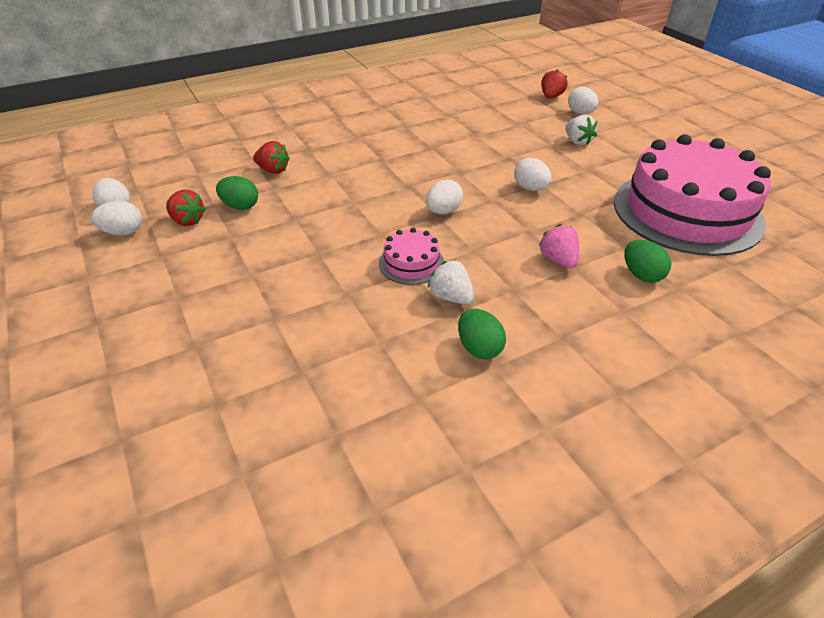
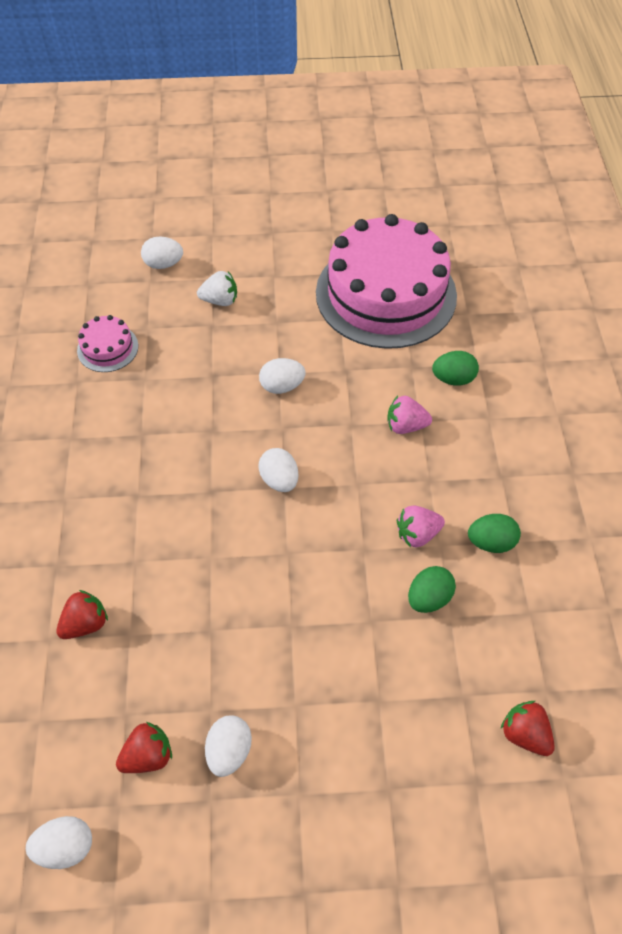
camera: 65 degrees left, 15 degrees up
(123, 232) = (130, 843): white egg -> white egg (229, 750)
(240, 206) = (150, 684): green egg -> green egg (429, 598)
(411, 263) = (351, 545): pink cake -> pink cake (107, 348)
(451, 297) = (417, 534): white strawberry -> pink strawberry
(551, 97) = (108, 268): red strawberry -> red strawberry (524, 733)

